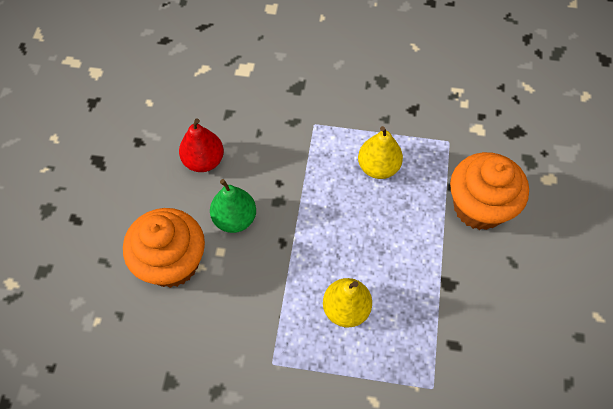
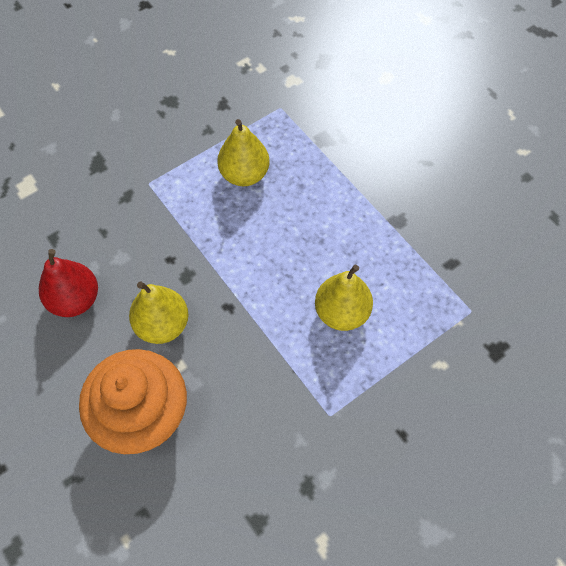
camera: 45 degrees left, 0 degrees up
(235, 219) = (162, 325): green pear -> yellow pear
(479, 207) = (358, 141): orange cupcake -> none

